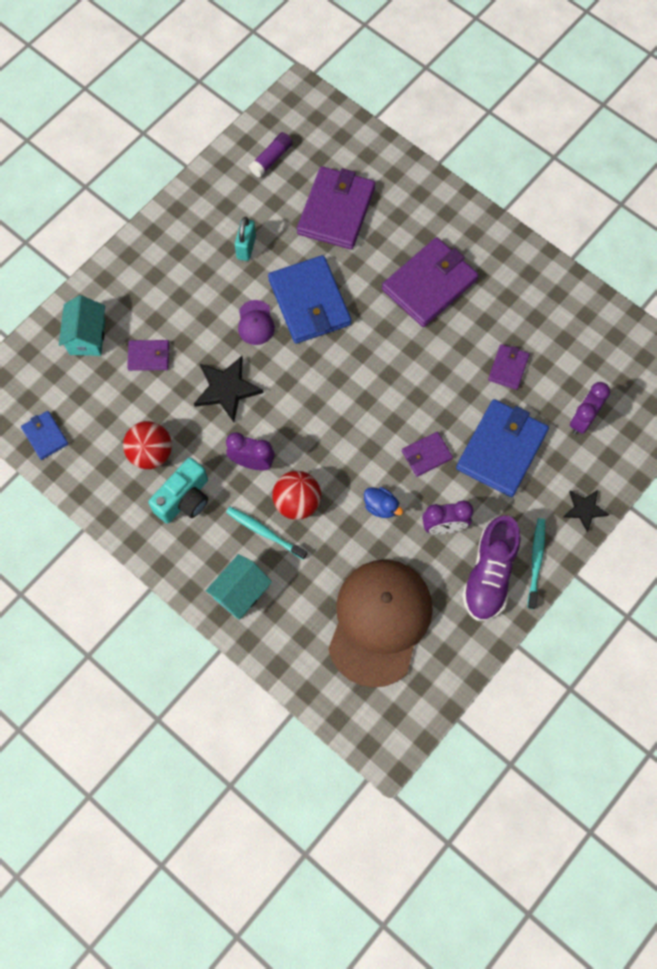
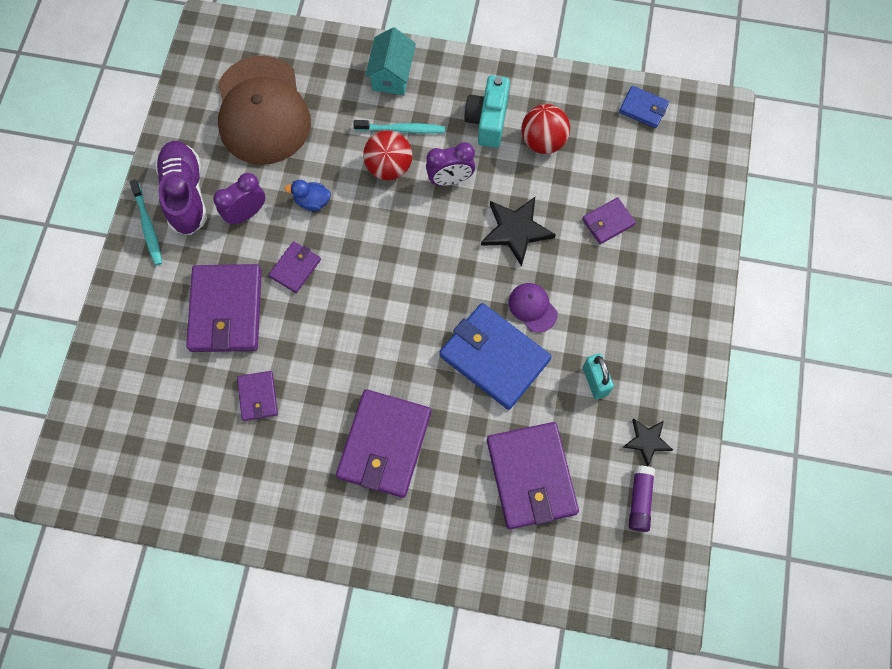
camera: 150 degrees right, 0 degrees up
(87, 337) = (677, 210): turquoise house -> none
(501, 450) = (226, 310): blue wallet -> purple wallet
(582, 420) = (158, 382): purple clock -> none
(584, 509) = (121, 295): black star -> black star (647, 441)

